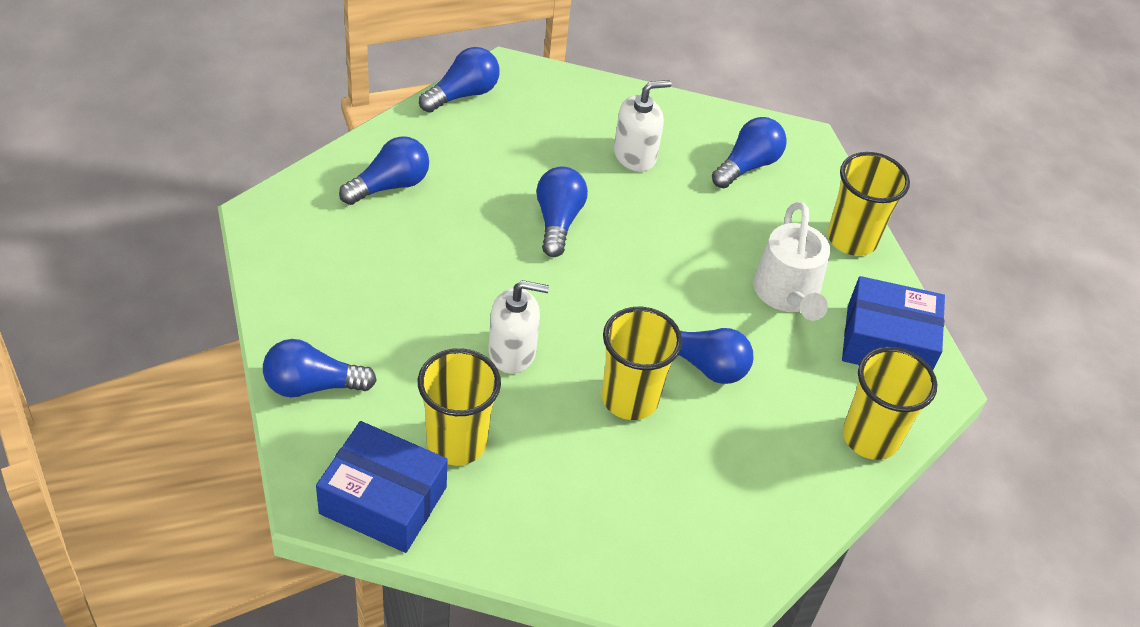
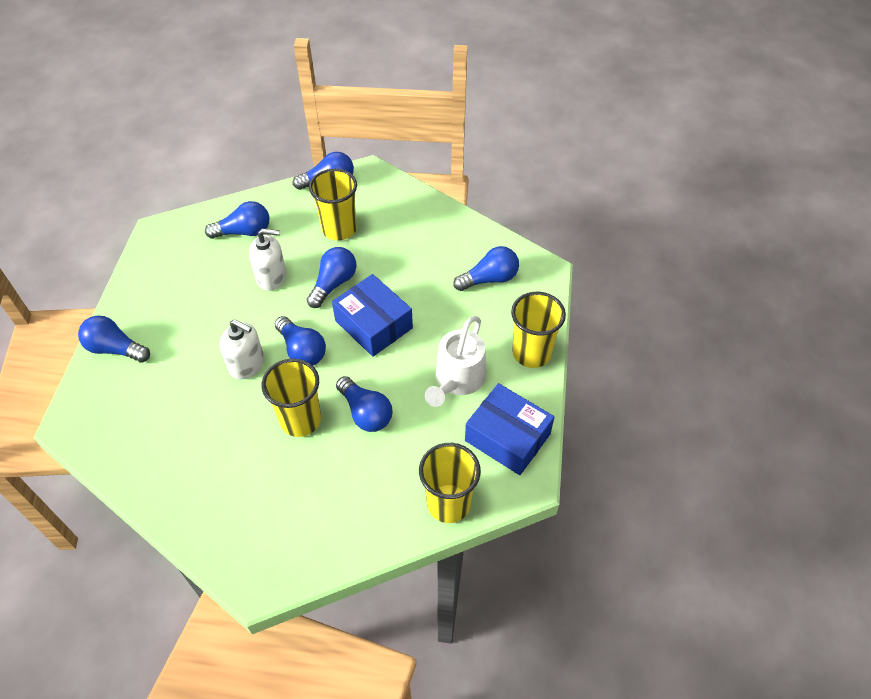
camera: 30 degrees right, 5 degrees up
(383, 500) = (107, 436): blue box -> blue box (373, 324)
(456, 442) = (174, 413): yellow cup -> yellow cup (339, 229)
(573, 314) = (302, 350): none -> blue light bulb
(635, 155) = (415, 251): white soap dispenser -> white soap dispenser (272, 277)

